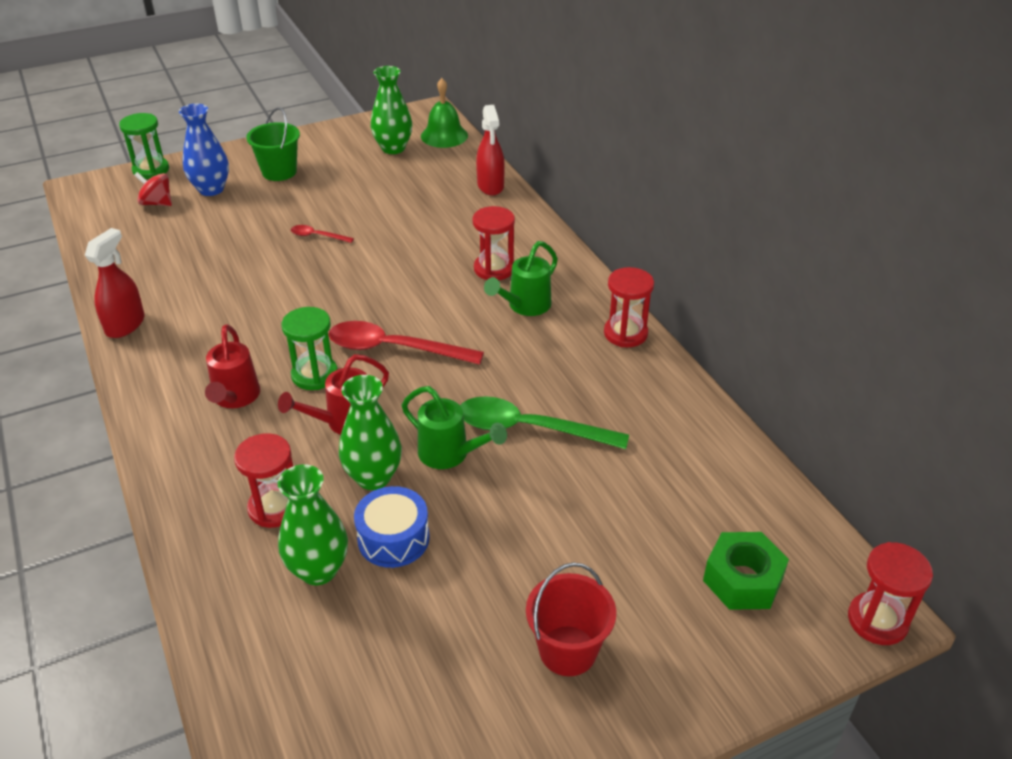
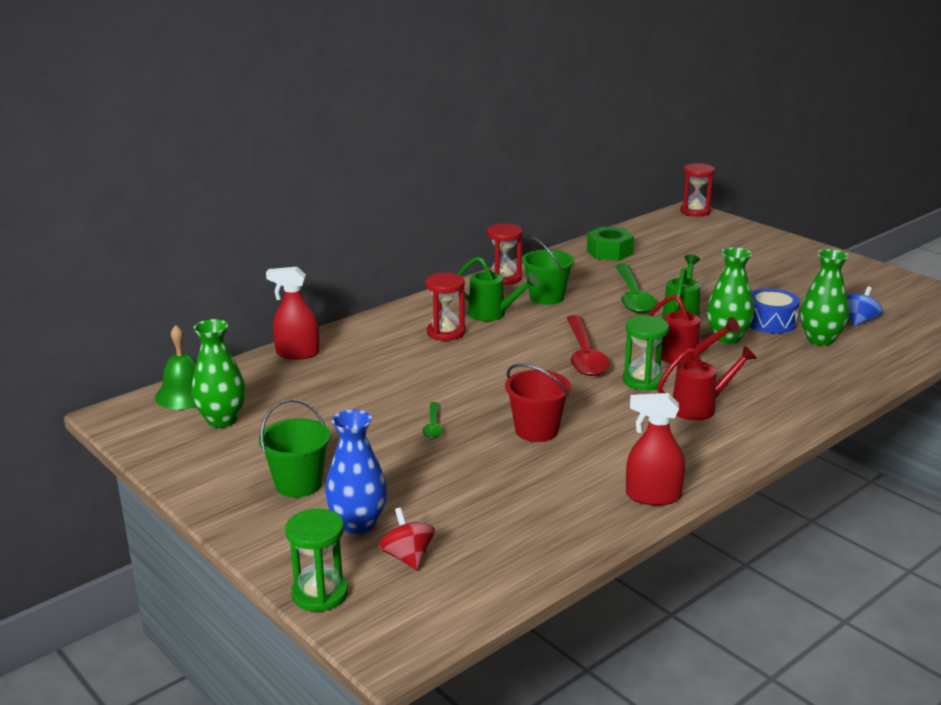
camera: 105 degrees left, 15 degrees down
(157, 203) = (407, 557): red spinning top -> red spinning top turned 150 degrees clockwise
(275, 507) = (789, 365): red hourglass -> none
(317, 236) = (433, 426): red spoon -> green spoon
(347, 646) = (859, 321): none -> blue spinning top
(490, 186) = (297, 353): red spray bottle -> red spray bottle turned 150 degrees counterclockwise
(556, 355) = (547, 297): none -> green bucket
(567, 650) = (792, 269): red bucket -> red bucket (536, 430)
(743, 580) = (700, 236): green nut -> green nut (609, 252)

